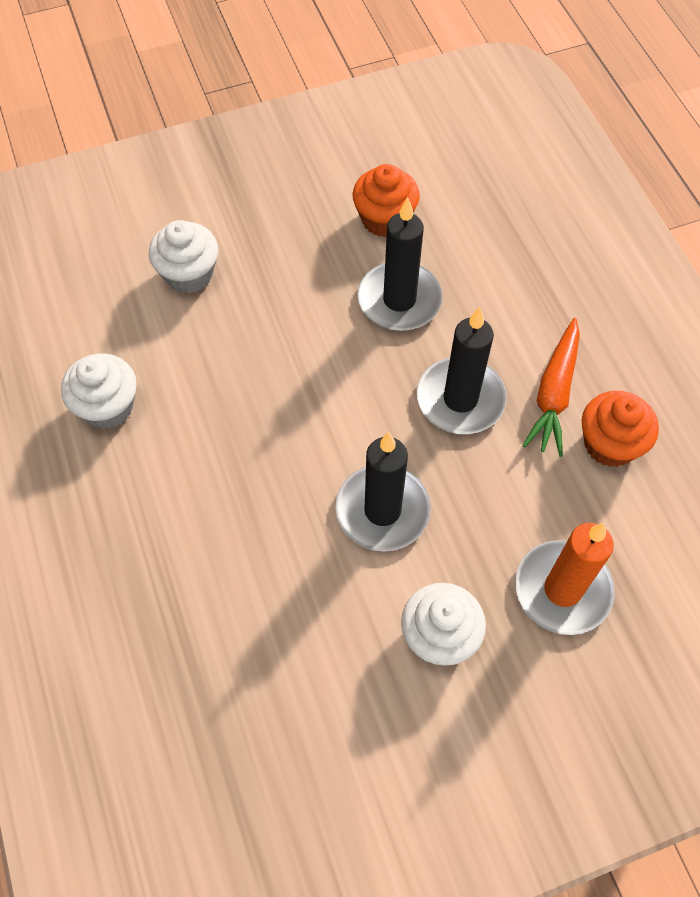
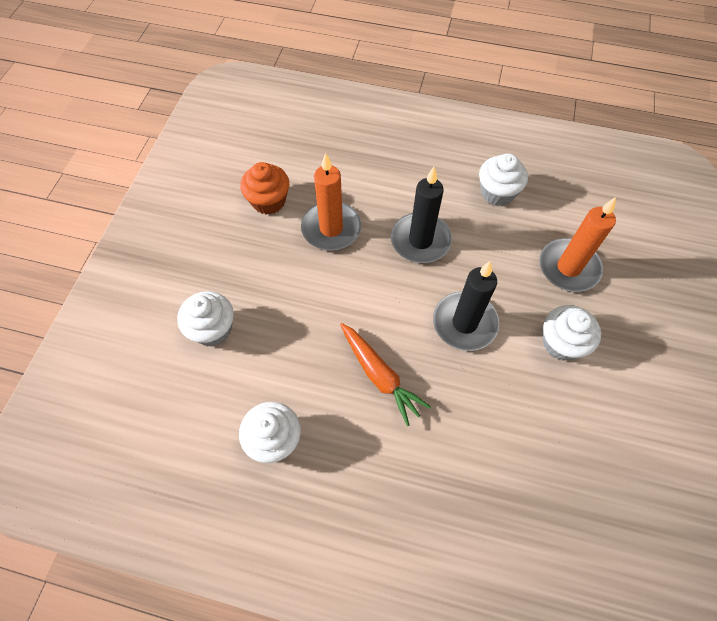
camera: 55 degrees left, 0 degrees up
(399, 300) = (331, 228): black candle -> orange candle
(554, 394) = (449, 197): orange carrot -> orange carrot (380, 375)
(609, 444) = (497, 192): orange cupcake -> white cupcake

